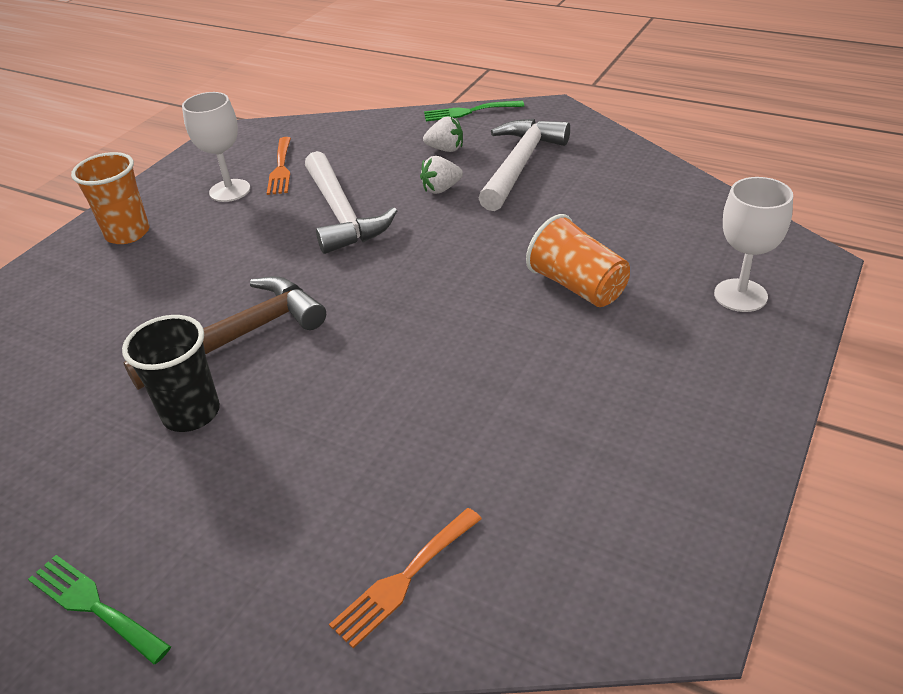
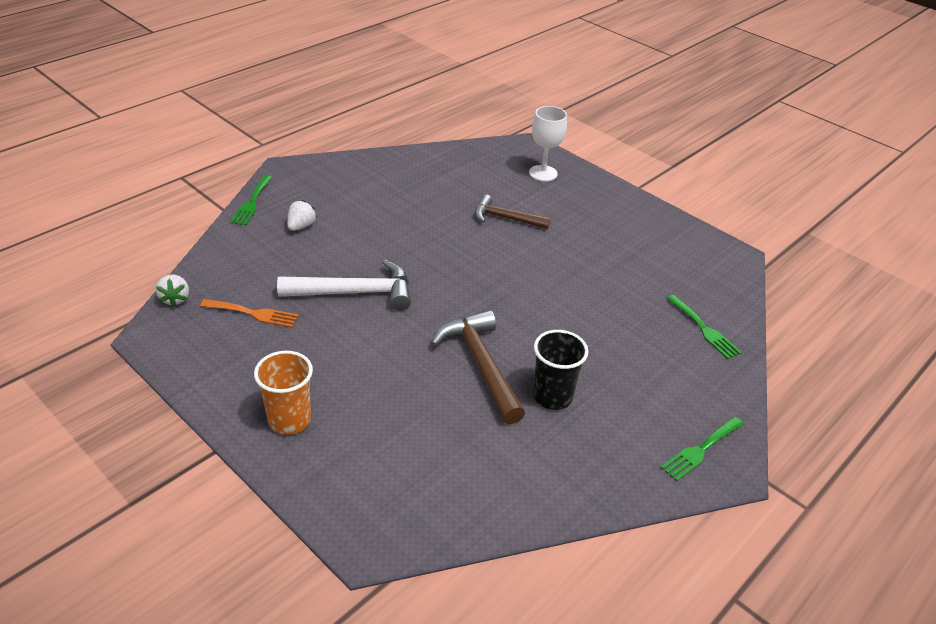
camera: 80 degrees left, 0 degrees up
(230, 190) = (266, 348): white goblet -> none
(403, 580) = (704, 329): orange fork -> green fork
(441, 189) = (357, 241): white strawberry -> white strawberry (175, 299)
(520, 164) = (353, 201): white hammer -> none
(577, 286) = (505, 218): orange cup -> brown hammer

